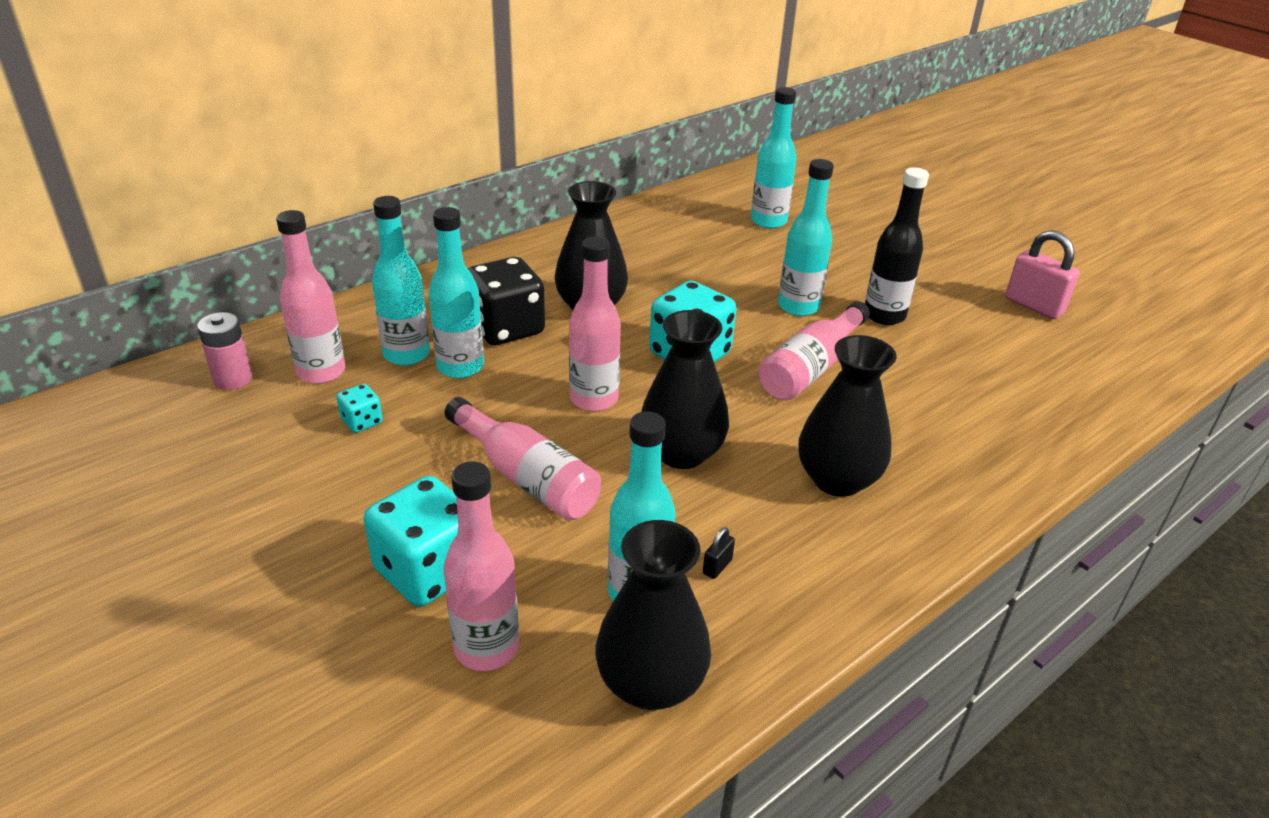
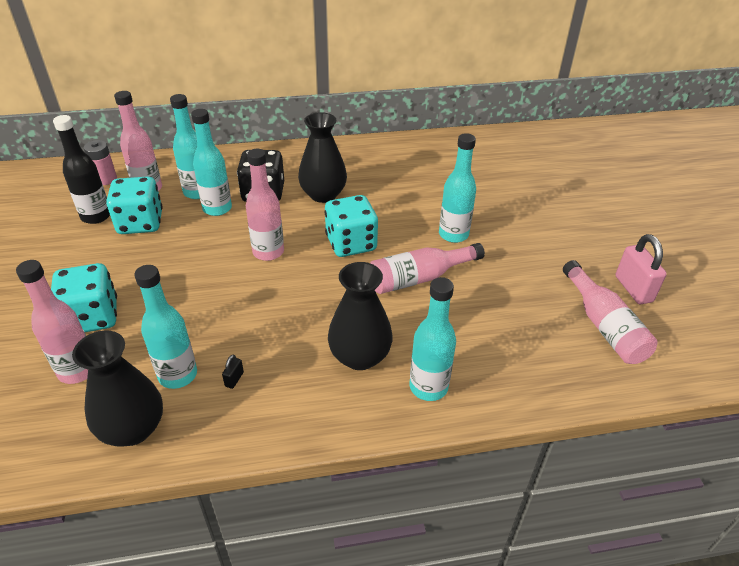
camera: 30 degrees right, 5 degrees up
(362, 421) = (140, 223): turquoise dice -> turquoise dice, size x2.13
(526, 477) = (188, 285): pink bottle -> pink bottle (604, 325)
(681, 453) = (284, 303): black vase -> none
(717, 566) = (234, 379): black padlock -> black padlock turned 45 degrees counterclockwise
(768, 221) = (493, 170): turquoise bottle -> turquoise bottle (428, 387)
(884, 315) = (508, 259): black bottle -> black bottle (96, 216)

